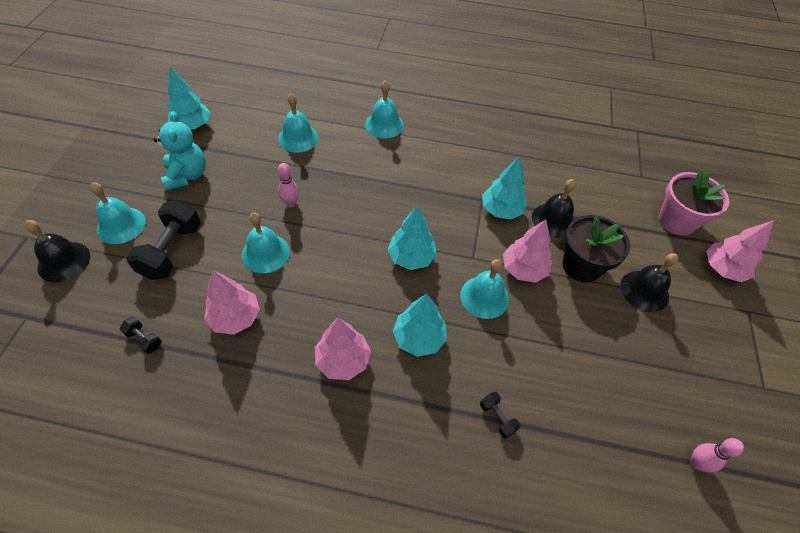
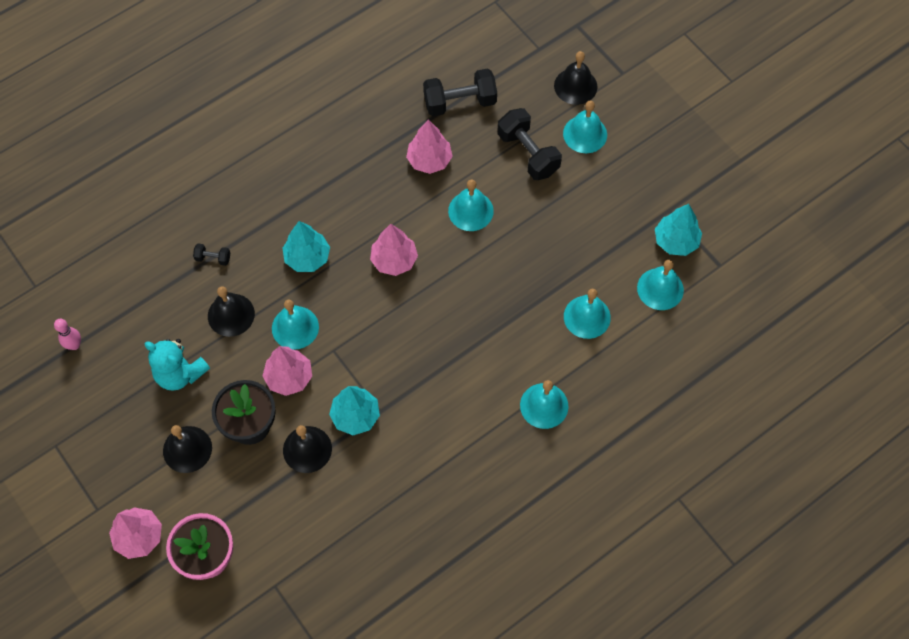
camera: 135 degrees right, 10 degrees up
(144, 339) = (460, 102): black dumbbell -> black dumbbell, size x2.15
(187, 175) = (607, 203): turquoise teddy bear -> turquoise teddy bear (180, 373)
(241, 115) = (660, 289): none -> turquoise bell
(290, 203) = (508, 259): pink bowling pin -> none
(343, 360) = (336, 201): pink tree -> pink tree (394, 260)
(411, 257) = (375, 306): turquoise tree -> none
(526, 353) = (231, 315): none -> black bell

